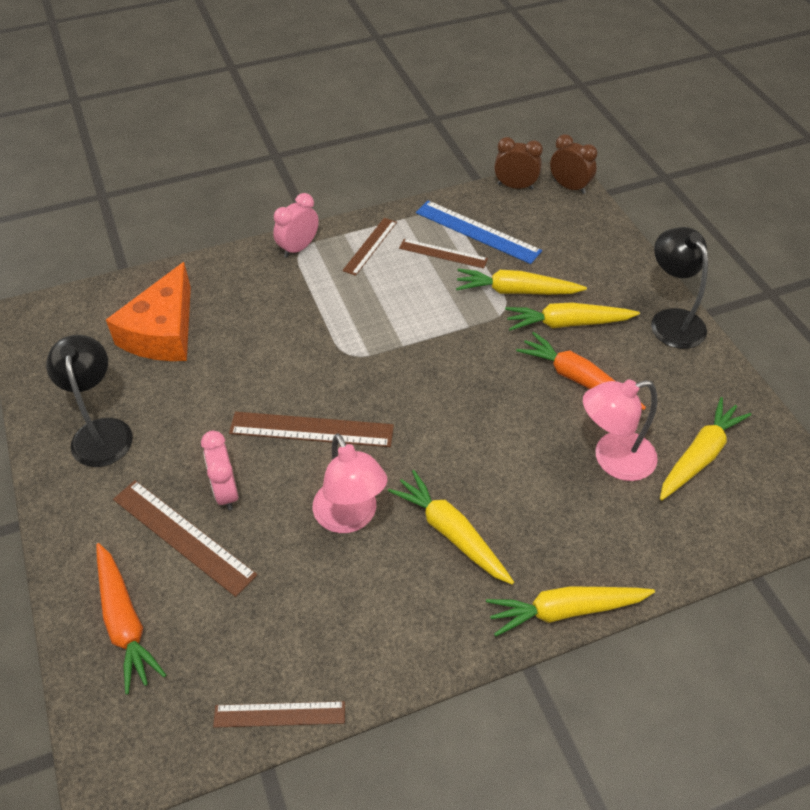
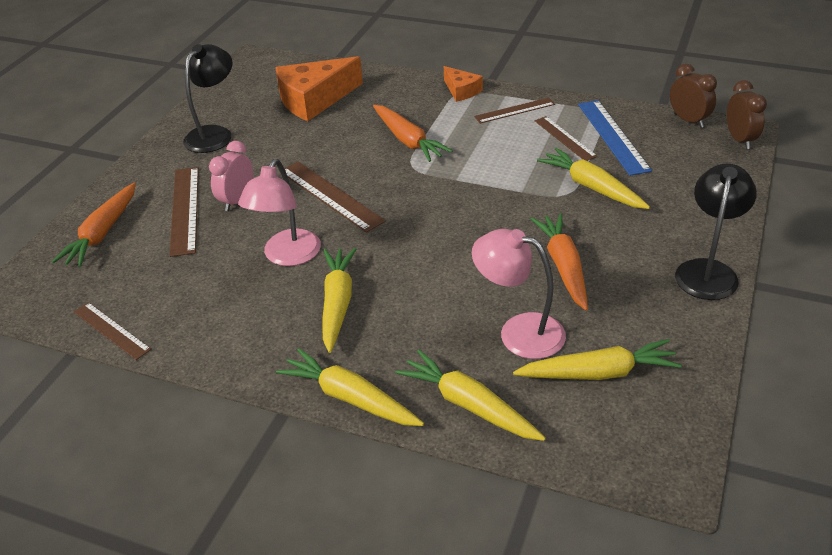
camera: 45 degrees right, 10 degrees down
(298, 248) = (461, 91): pink clock -> orange cheese
(312, 328) = (408, 140): none -> orange carrot
(567, 323) = (606, 227): yellow carrot -> yellow carrot (469, 405)

